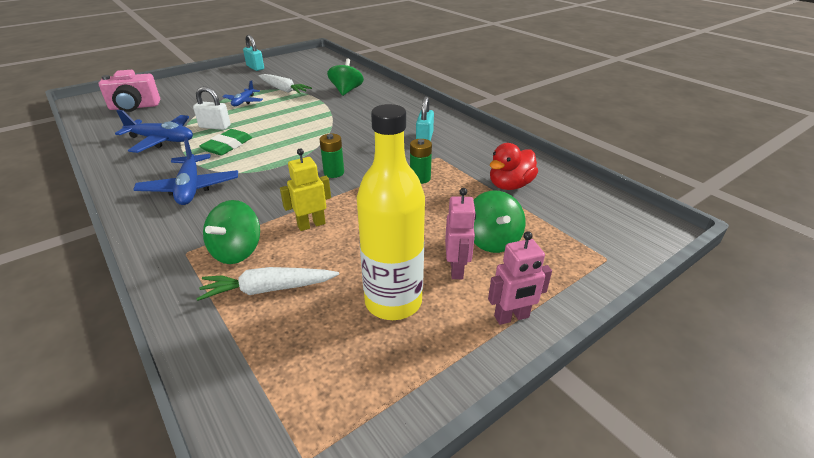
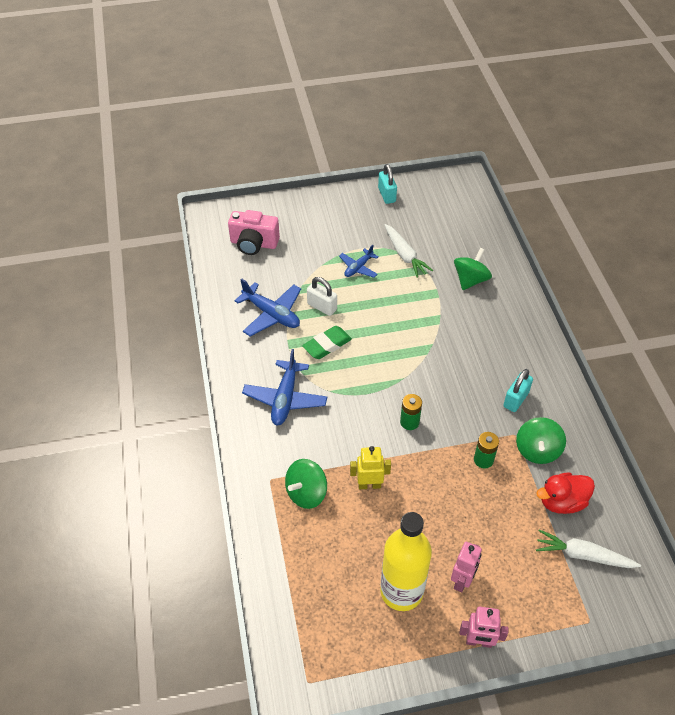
camera: 25 degrees right, 15 degrees up
(269, 289) = (319, 542): white carrot -> white carrot (583, 555)
(492, 240) = (506, 563): green spinning top -> green spinning top (537, 450)

